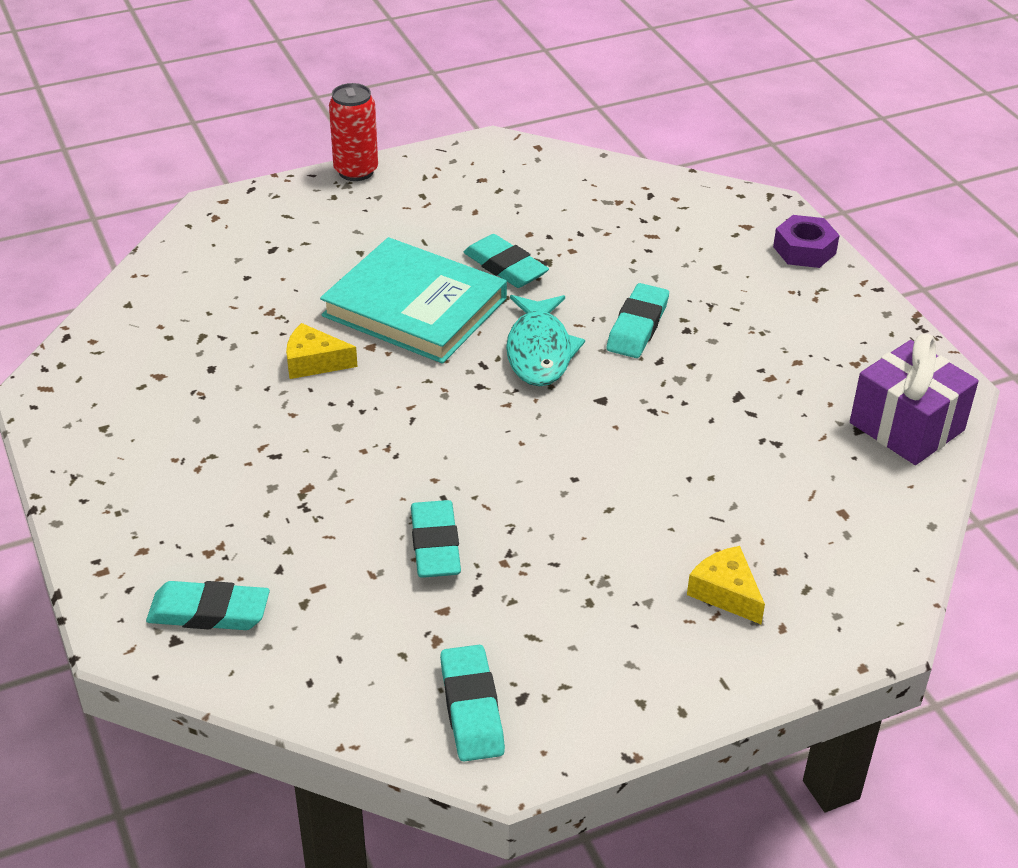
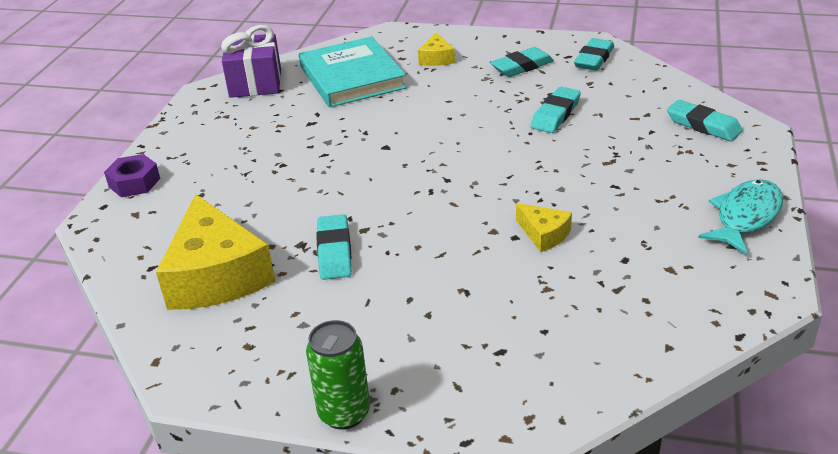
camera: 140 degrees left, 5 degrees down
(356, 171) = (344, 413): red can -> green can
(415, 307) = (434, 247): turquoise book -> turquoise book (352, 77)
(539, 351) = (386, 185): turquoise fish -> turquoise fish (745, 217)
(584, 210) = (216, 275): none -> yellow cheese
(637, 326) = (307, 177): turquoise eraser -> turquoise eraser (522, 66)

